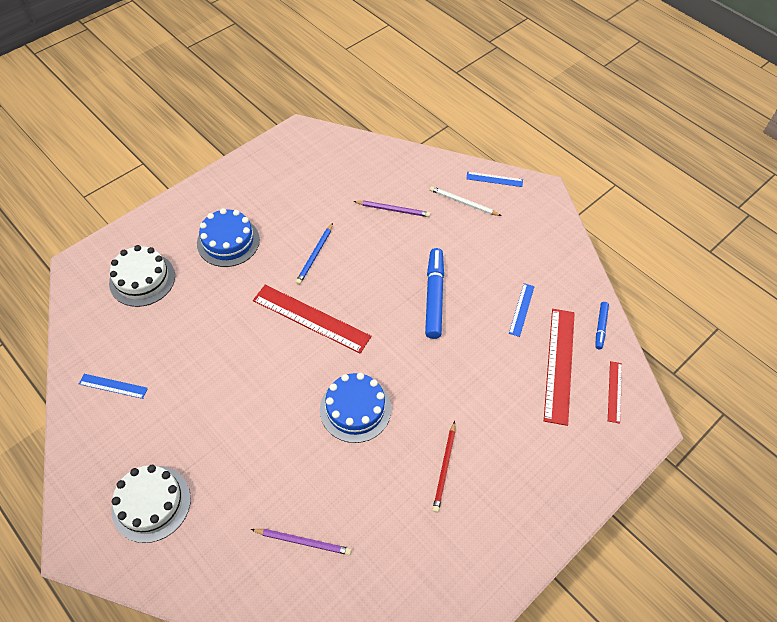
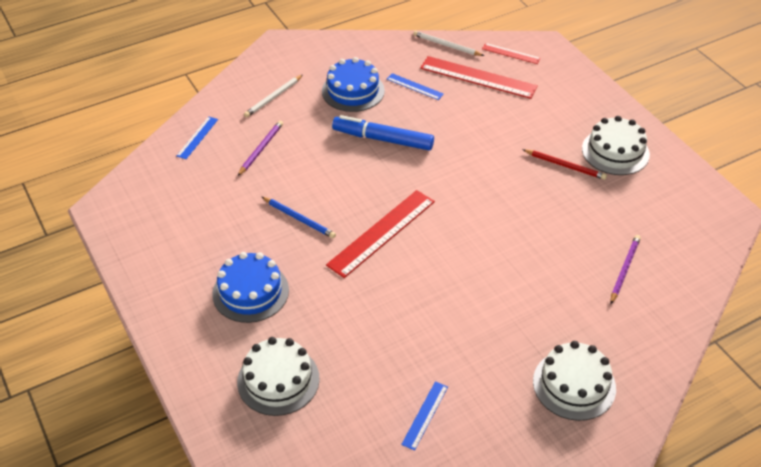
camera: 75 degrees left, 10 degrees down
(355, 409) = (495, 214): blue cake -> blue cake (353, 91)
(483, 520) = (615, 151): none -> white cake
(494, 179) = (252, 71): blue ruler -> blue ruler (197, 137)
(600, 327) = (446, 45): blue marker -> white pencil

